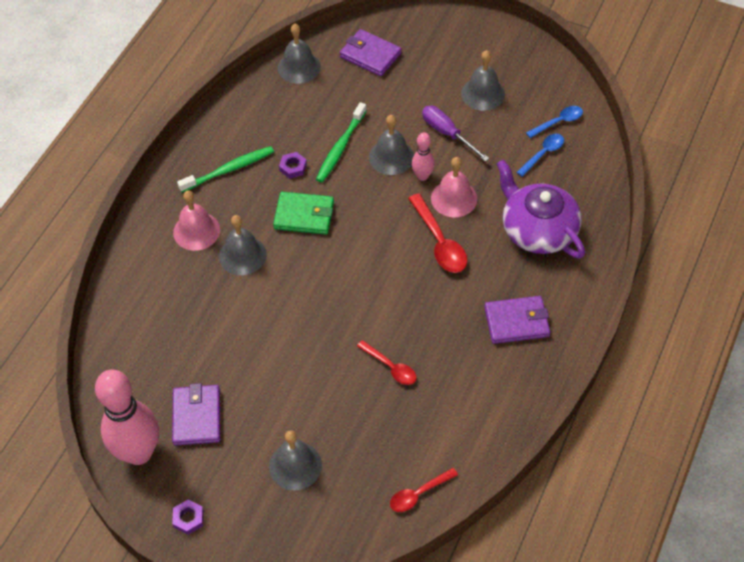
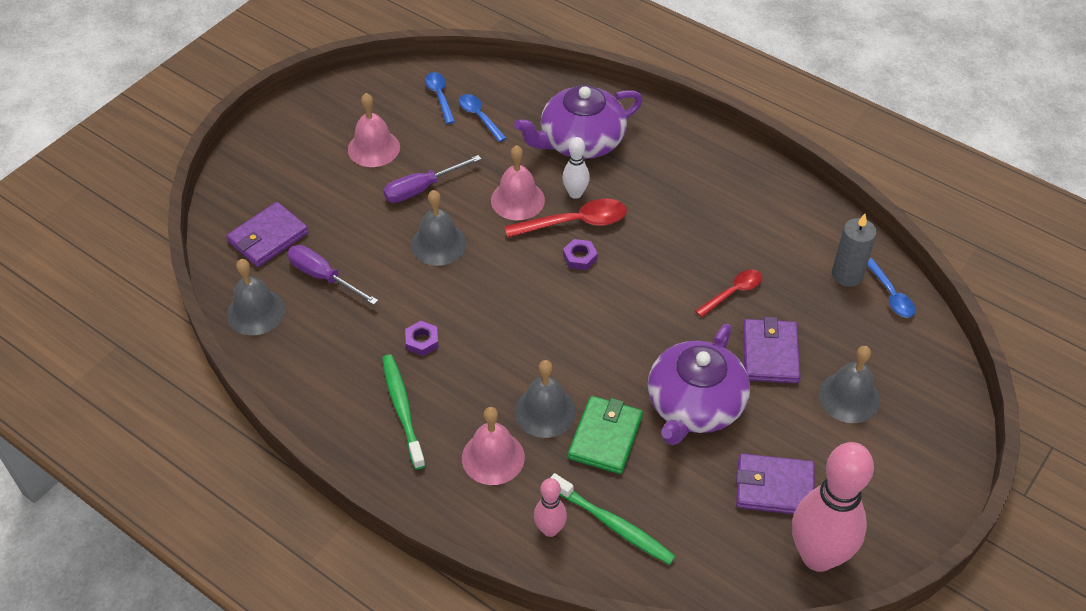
camera: 80 degrees left, 5 degrees down
(188, 518) = (911, 511): purple nut -> purple nut (580, 257)
(266, 353) = (694, 405): none -> purple teapot
(304, 215) = (501, 340): green wallet -> green wallet (605, 437)
(340, 96) = (323, 277): none -> purple screwdriver
(340, 147) = (407, 289): green toothbrush -> green toothbrush (613, 525)
(419, 493) = (890, 295): red spoon -> blue spoon
(422, 176) = (477, 221): pink bowling pin -> pink bowling pin (550, 529)
(434, 455) = (847, 275): none -> grey candle
(473, 237) = (575, 193): none -> white bowling pin
(483, 93) = (374, 148): grey bell -> pink bell
(516, 322) = (694, 180): purple wallet -> purple wallet (770, 354)

